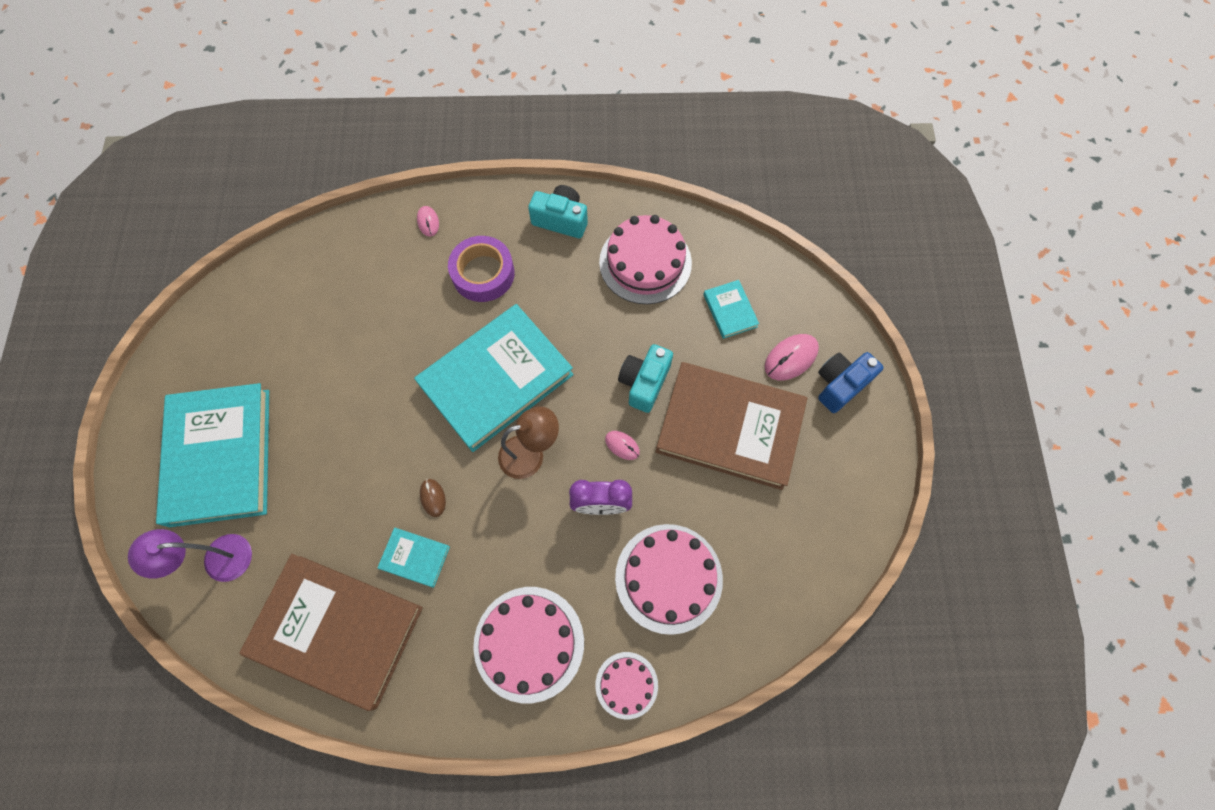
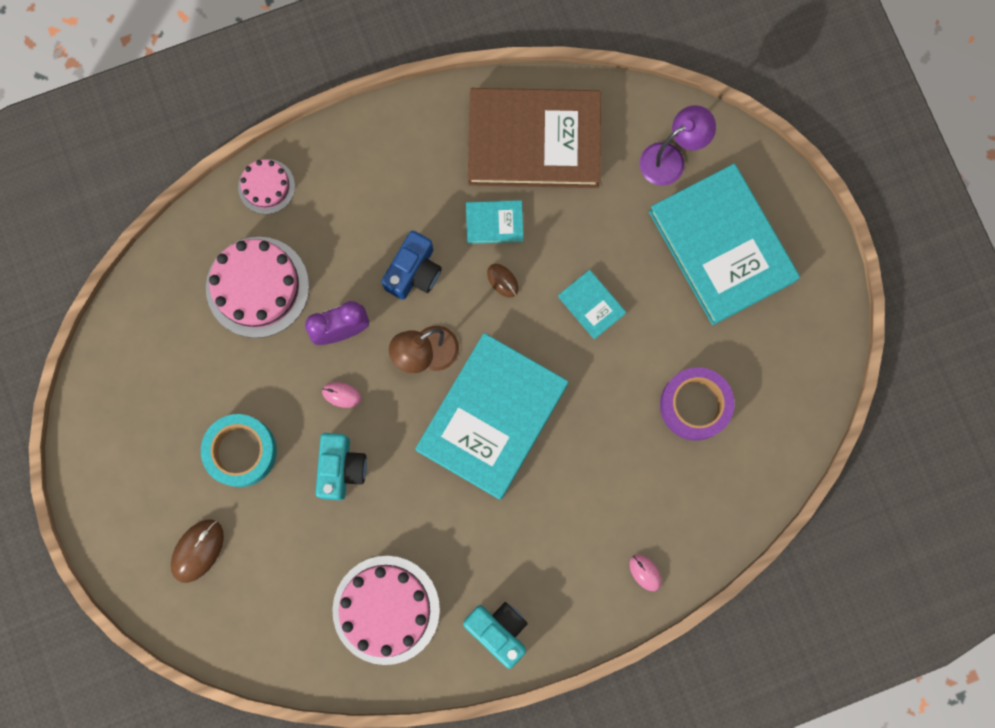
camera: 160 degrees right, 10 degrees up
(483, 273) = (556, 531): purple tape -> purple tape (695, 405)
(529, 643) = (363, 189): pink cake -> none
(561, 220) = (498, 630): turquoise camera -> turquoise camera turned 135 degrees counterclockwise
(729, 427) = (241, 451): brown book -> turquoise tape
(730, 310) = (276, 583): turquoise book -> turquoise book (591, 305)
(790, 358) = (198, 551): pink mouse -> brown mouse
(840, 385) = (140, 538): blue camera -> blue camera (414, 272)

